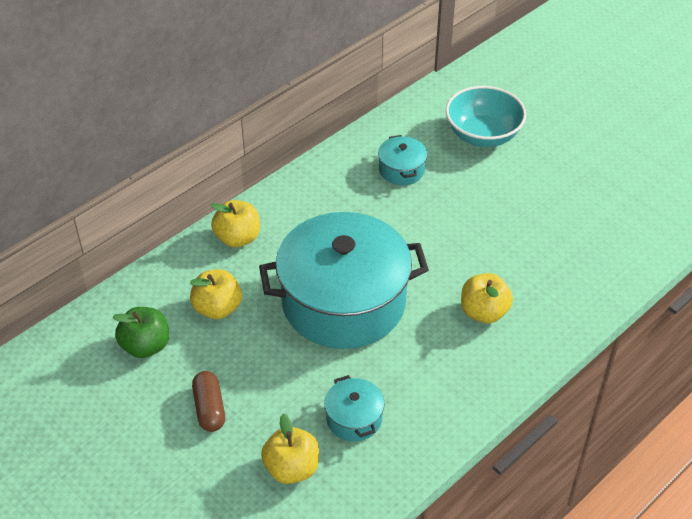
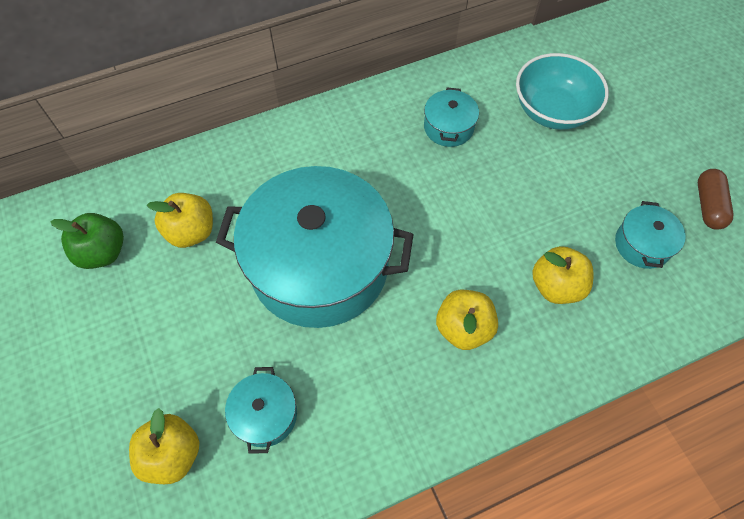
camera: 20 degrees right, 15 degrees up
(209, 408) = (127, 348): brown capsule -> brown capsule (708, 205)
(238, 238) = (249, 157): yellow apple -> yellow apple (556, 286)
(596, 214) = (642, 244): none -> turquoise pot

